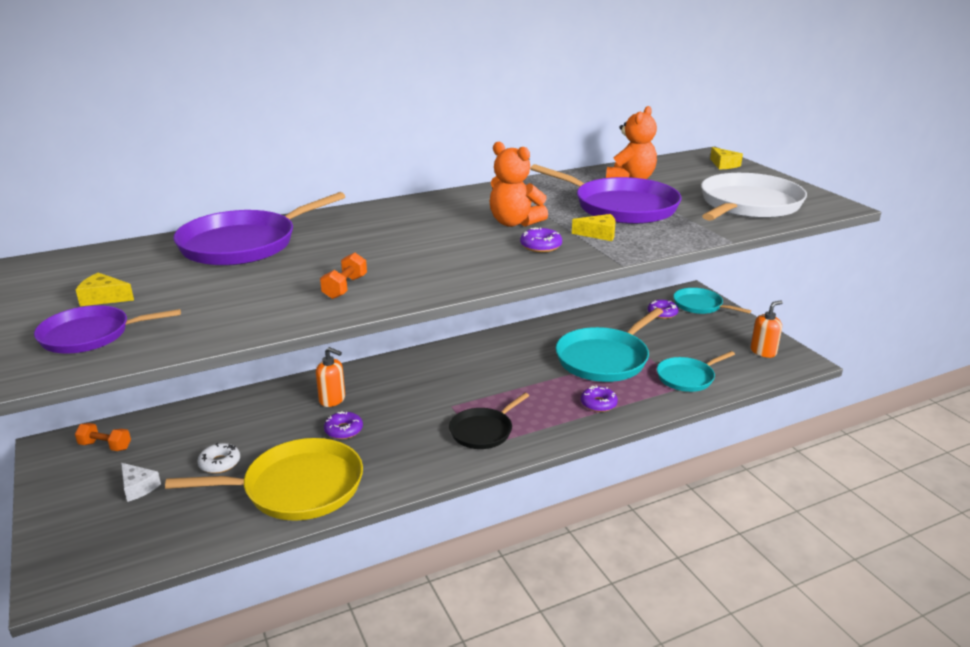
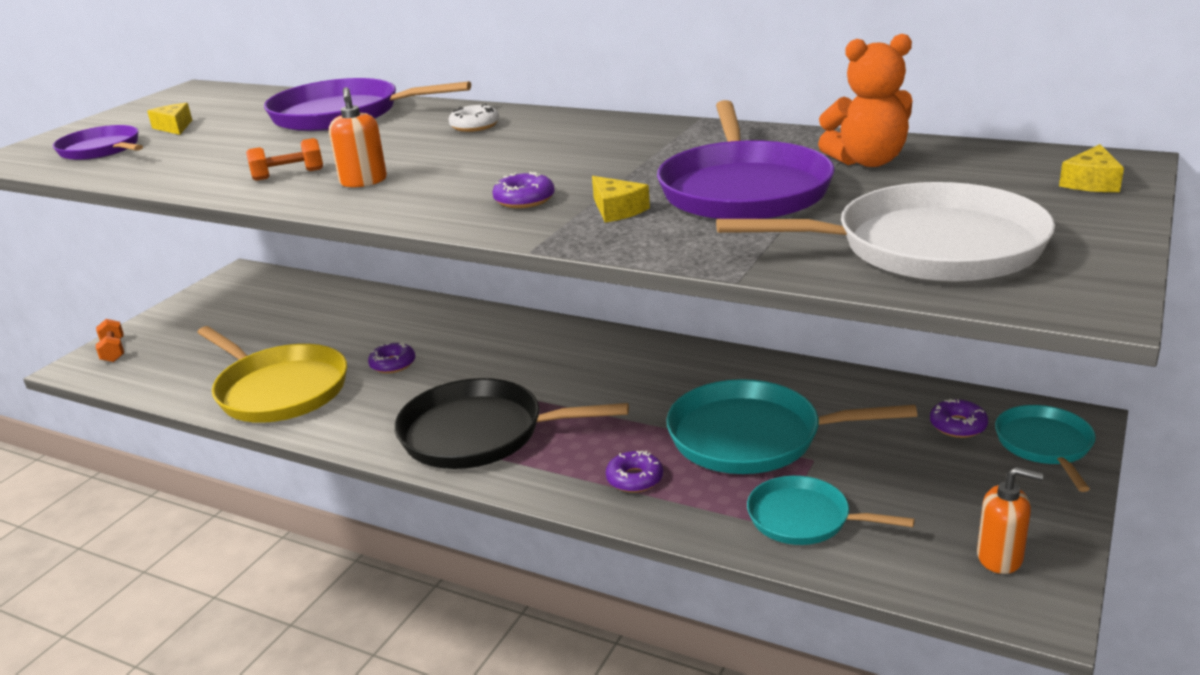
camera: 55 degrees right, 0 degrees up
(105, 446) = (260, 289): orange dumbbell -> orange dumbbell (113, 351)
(138, 487) = (218, 329): white cheese -> none
(220, 463) = (282, 340): white donut -> white donut (475, 126)
(332, 399) = (438, 333): orange soap dispenser -> orange soap dispenser (363, 181)
(483, 431) = (479, 433): black pan -> black pan, size x1.68
(514, 223) = (578, 167): orange teddy bear -> none

